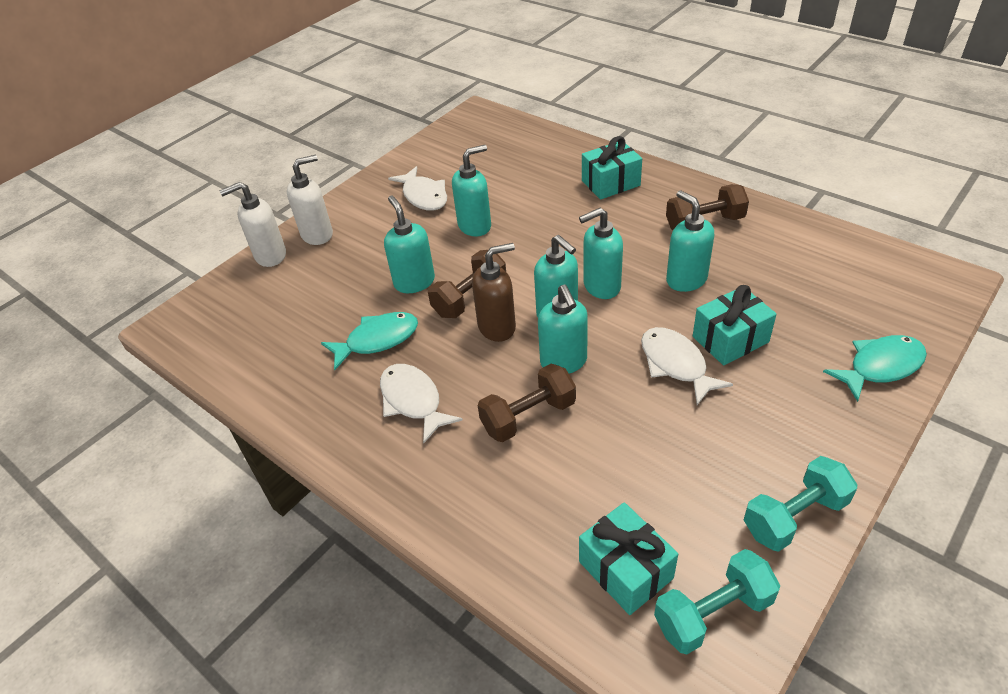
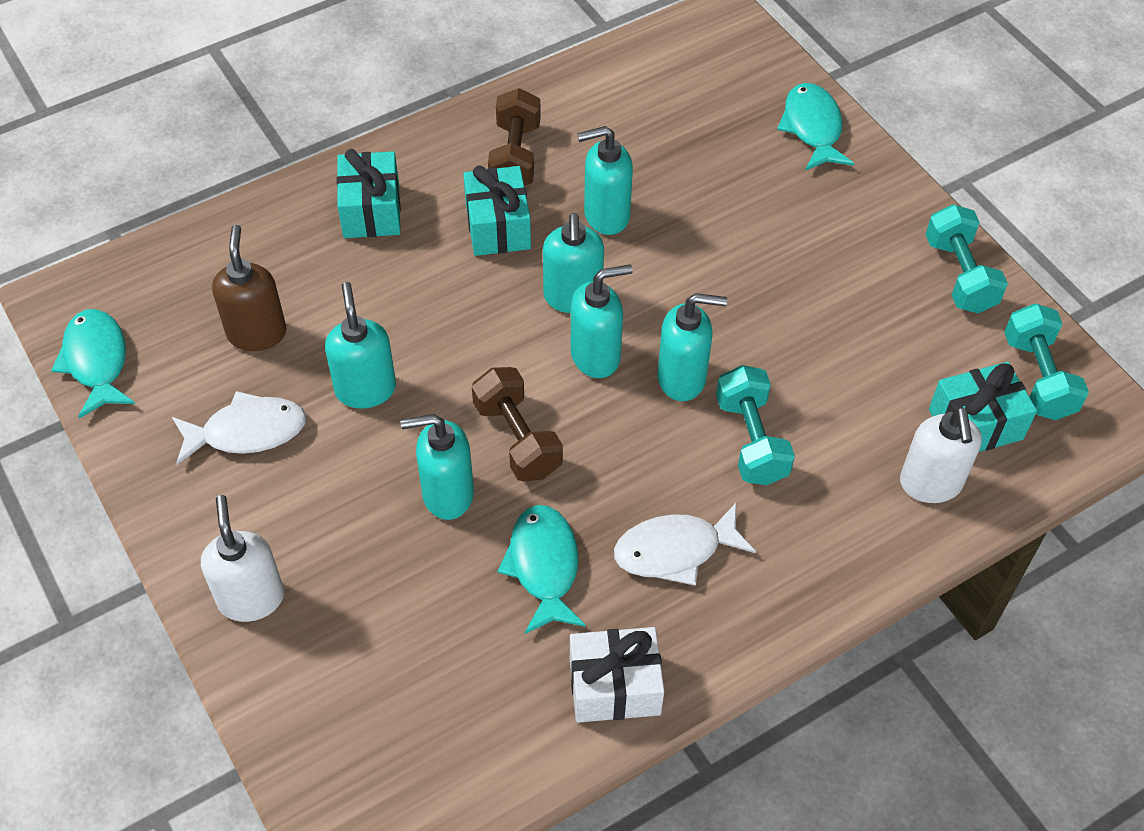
camera: 75 degrees left, 10 degrees up
(270, 256) = (264, 677): white soap dispenser -> white soap dispenser (930, 484)
(297, 401) = (614, 687): none -> white gift
(444, 136) = (97, 361): none -> turquoise fish
(497, 327) = (589, 425): brown soap dispenser -> brown soap dispenser (257, 333)
(528, 416) = (751, 440): brown dumbbell -> turquoise dumbbell
(676, 364) = (734, 280): white fish -> none
(730, 339) = (720, 220): turquoise gift -> turquoise gift (498, 226)

